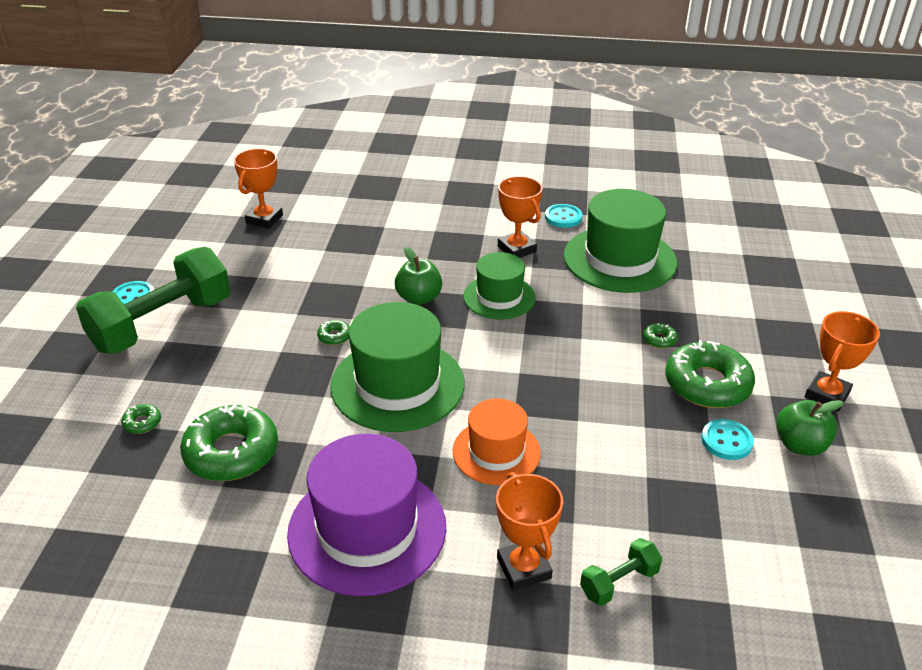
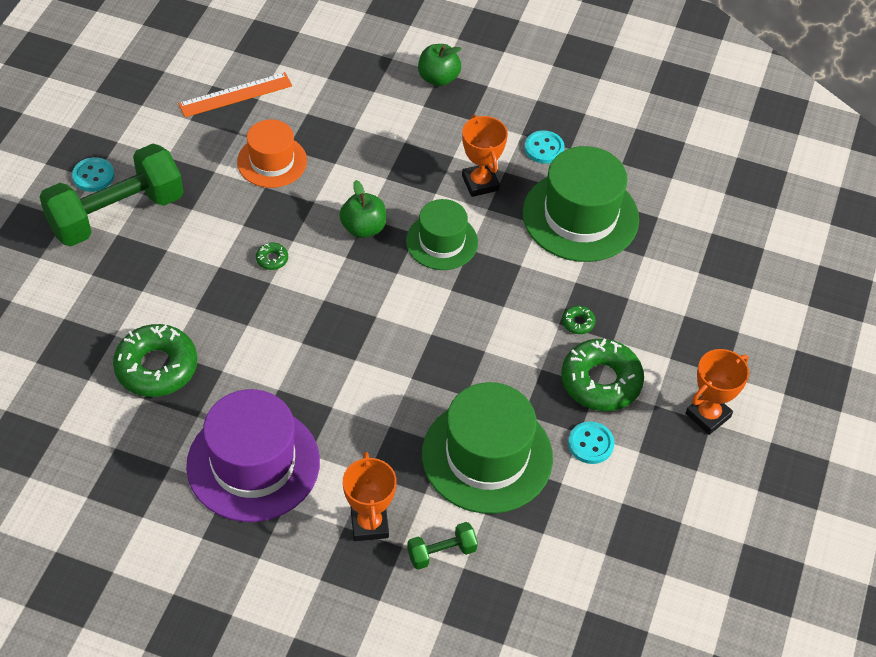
camera: 10 degrees right, 15 degrees up
(142, 423) = (85, 321): green donut -> none
(264, 219) = (235, 95): orange trophy -> orange ruler
(397, 384) = (316, 325): green hat -> green hat (487, 456)
(496, 452) = (382, 413): orange hat -> orange hat (272, 161)
(800, 445) = (655, 461): green apple -> green apple (438, 78)

